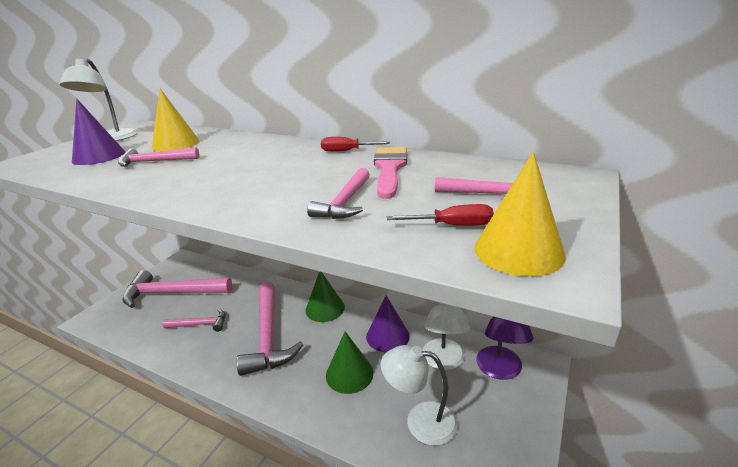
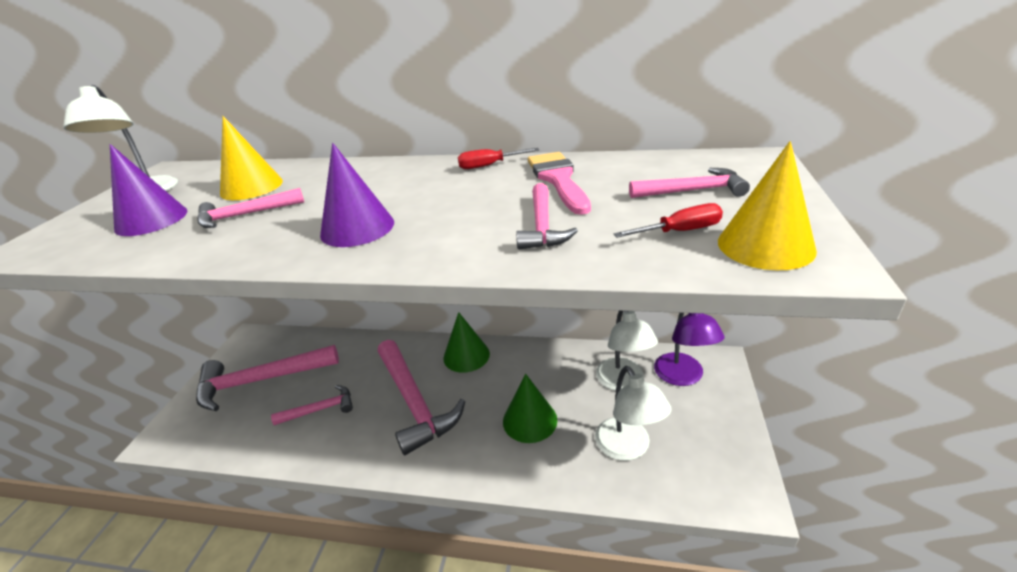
camera: 15 degrees left, 5 degrees up
(387, 336) = (552, 369): purple cone -> purple cone (357, 228)
(420, 420) = (628, 448): white lamp -> white lamp turned 105 degrees counterclockwise

